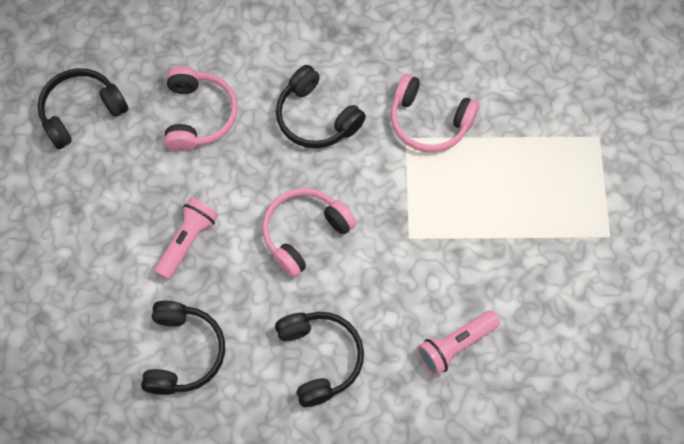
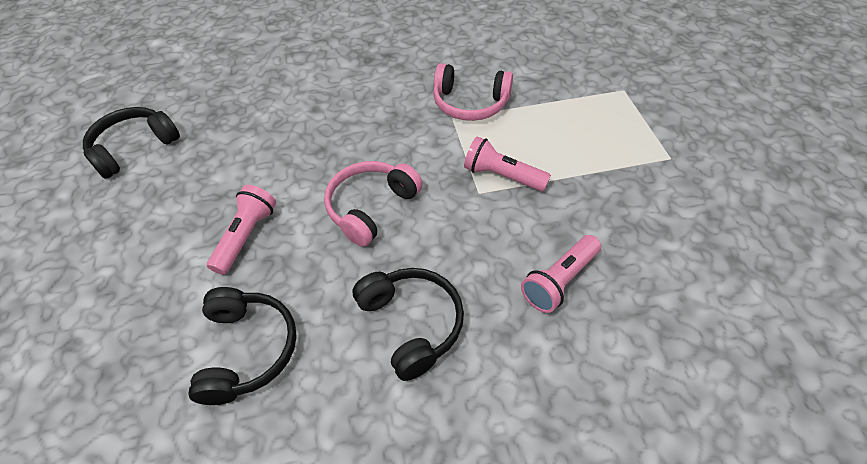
camera: 10 degrees left, 15 degrees down
(199, 115) = (252, 132): pink headphones -> none
(316, 118) = (365, 117): black headphones -> none
(437, 223) = (502, 176): none -> pink flashlight

